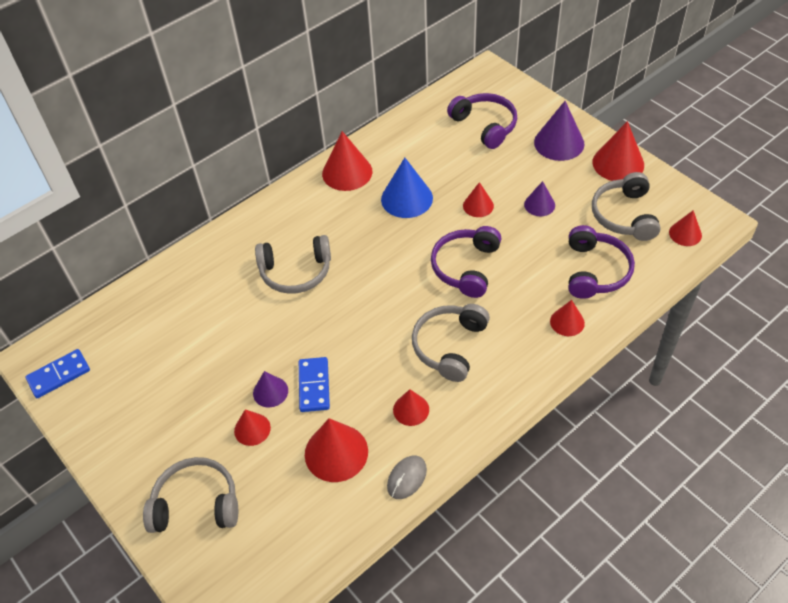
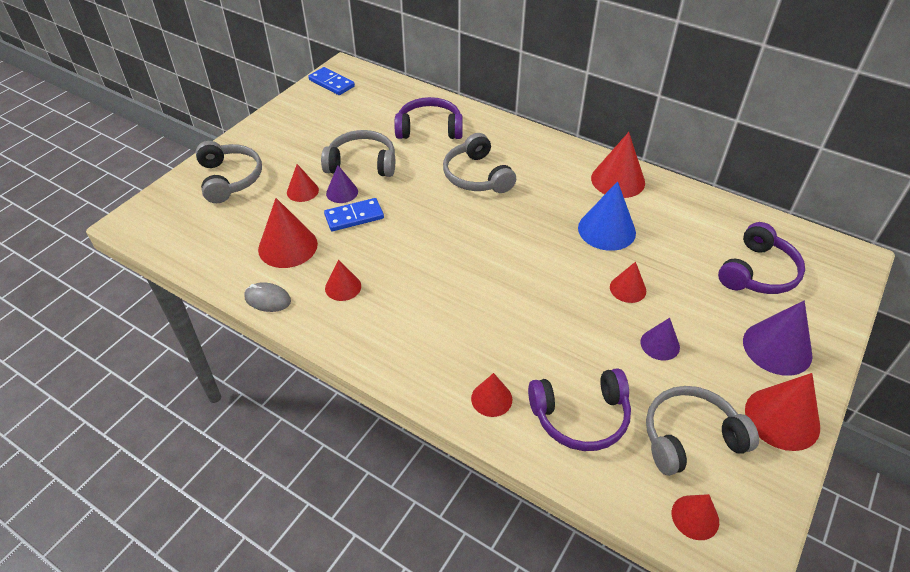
camera: 70 degrees right, 5 degrees down
(449, 346) = (426, 301): grey headphones -> grey headphones (362, 163)
(466, 267) = (534, 295): purple headphones -> purple headphones (429, 128)

